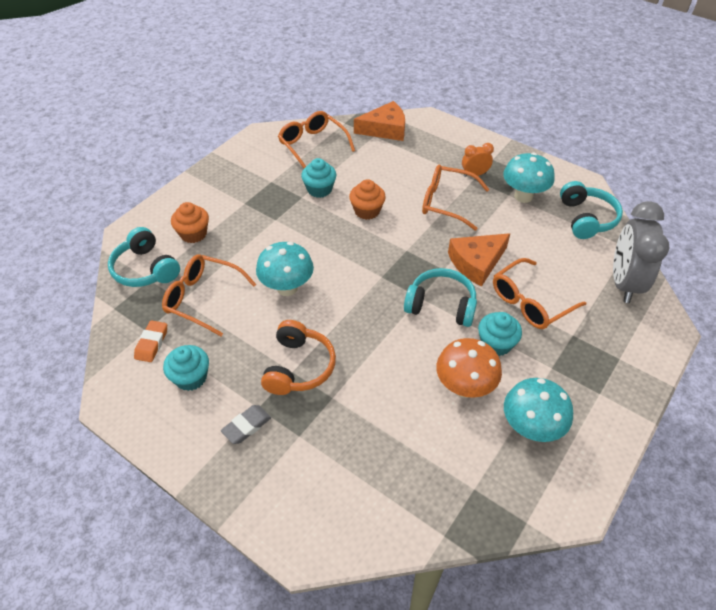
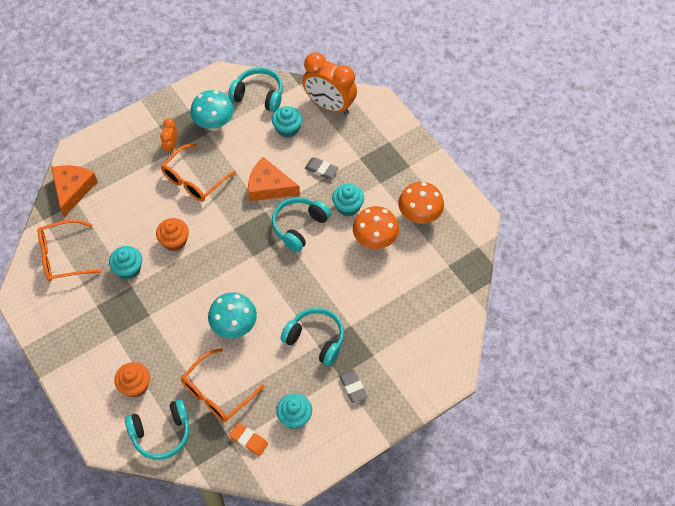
camera: 70 degrees left, 10 degrees up
(299, 367) = (315, 339): orange headphones -> turquoise headphones
(476, 263) = (269, 186): orange cheese -> orange cheese turned 120 degrees clockwise
(530, 302) = (321, 170): orange glasses -> grey eraser
(530, 428) = (419, 216): turquoise mushroom -> orange mushroom
(562, 255) = (287, 129): none -> turquoise cupcake
(623, 283) = (329, 105): grey clock -> orange clock

